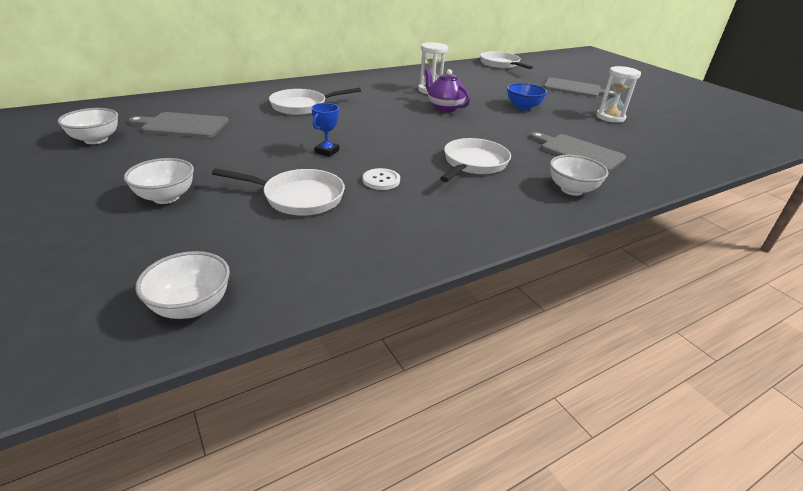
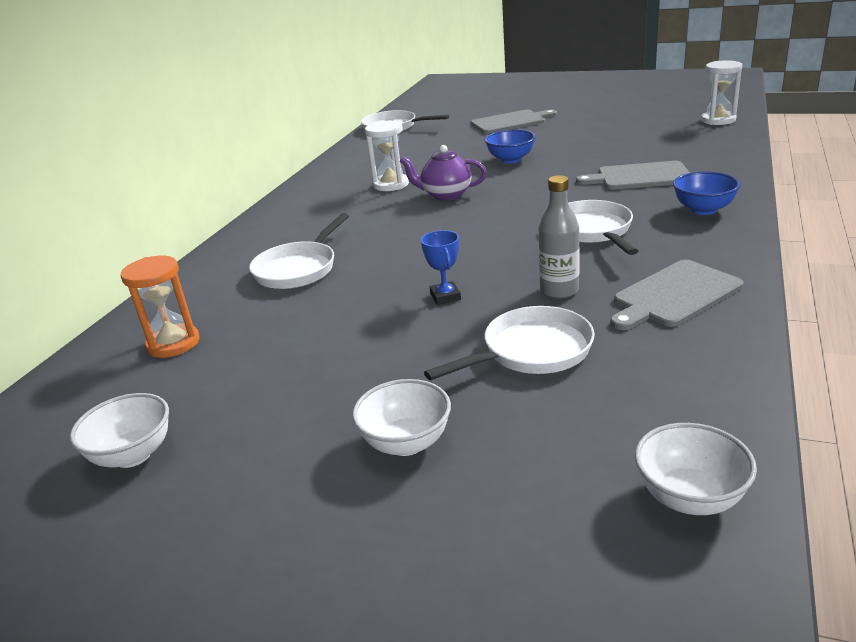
camera: 35 degrees left, 5 degrees down
(182, 125) = (209, 369): grey cutting board -> grey cutting board (674, 295)
(196, 109) = (173, 343): none -> orange hourglass
(381, 180) = (559, 290): white button -> grey bottle
(572, 190) = (703, 210): white bowl -> blue bowl
(610, 117) = (594, 135): white hourglass -> white hourglass (718, 120)

